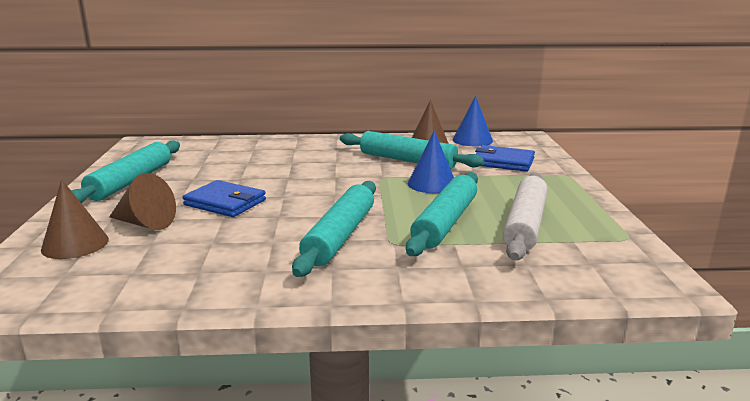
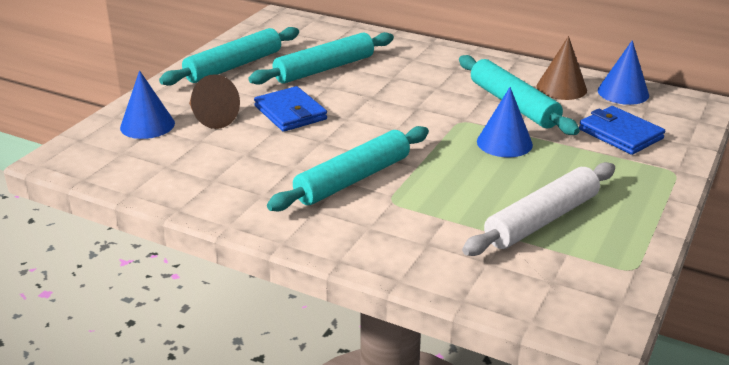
camera: 30 degrees right, 10 degrees up
(75, 244) = (147, 125): brown cone -> blue cone
(445, 222) = (464, 193): turquoise rolling pin -> turquoise rolling pin (324, 69)

